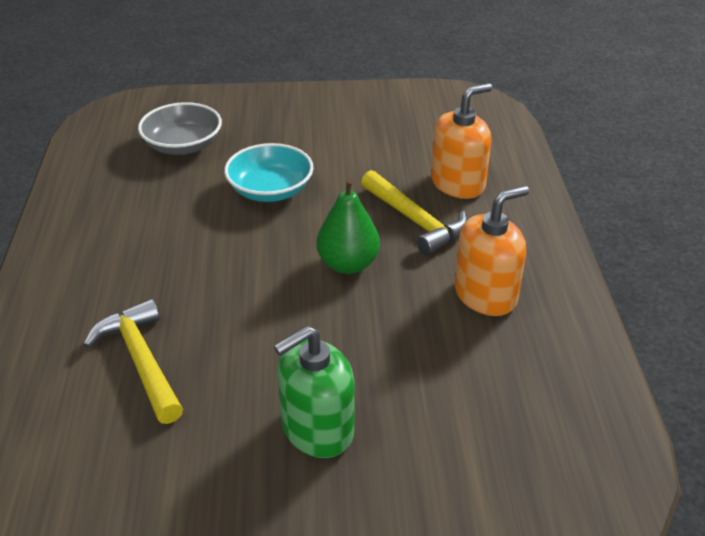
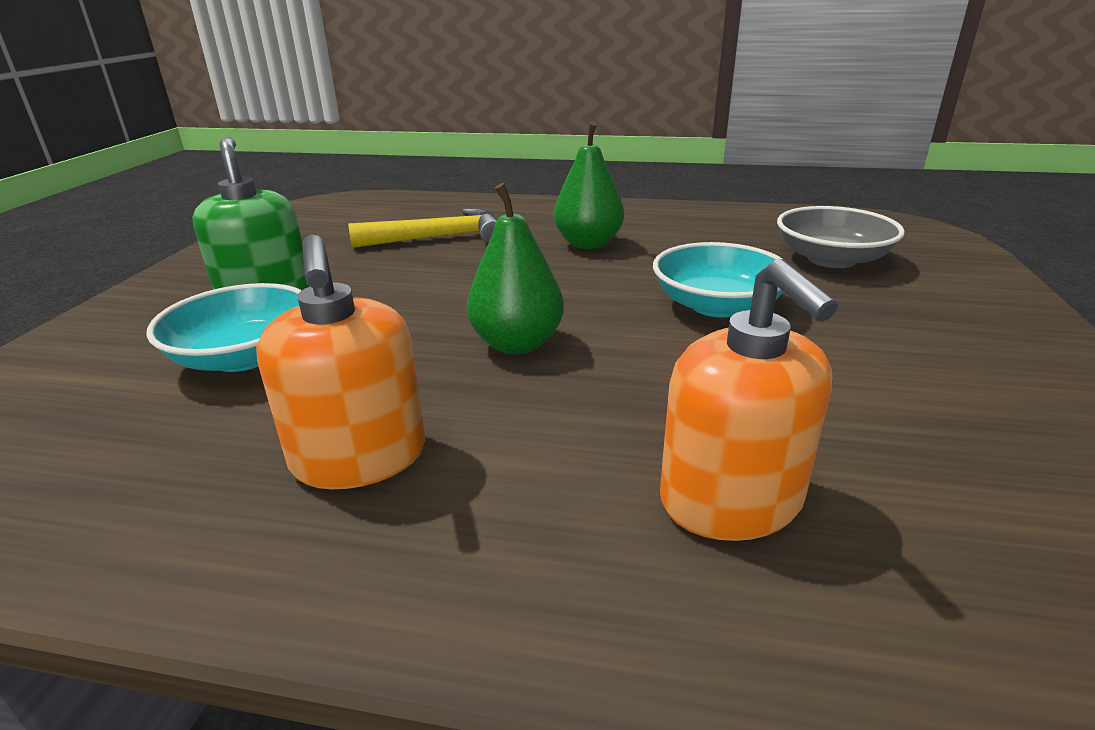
camera: 105 degrees right, 10 degrees down
(156, 258) = (588, 244): none -> green pear
(410, 394) = (244, 356): none -> turquoise bowl
(415, 220) = (605, 418): yellow hammer -> none

